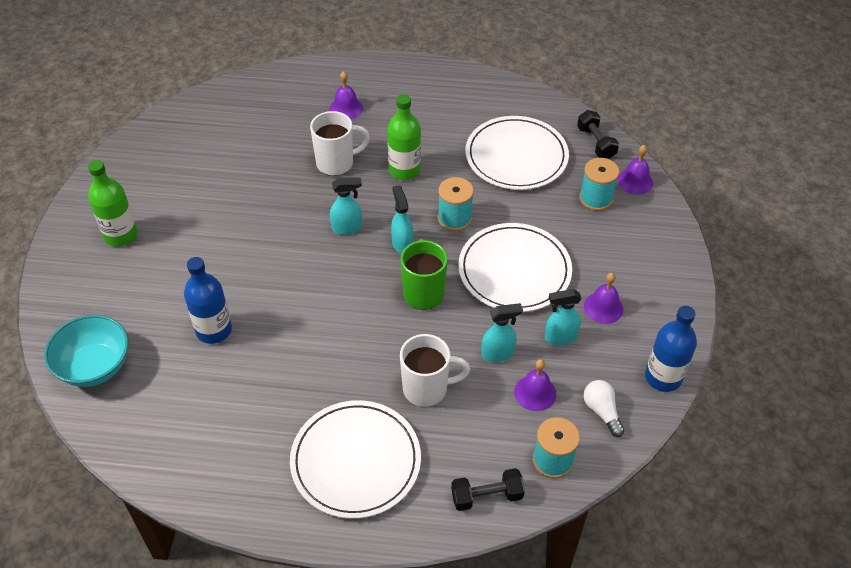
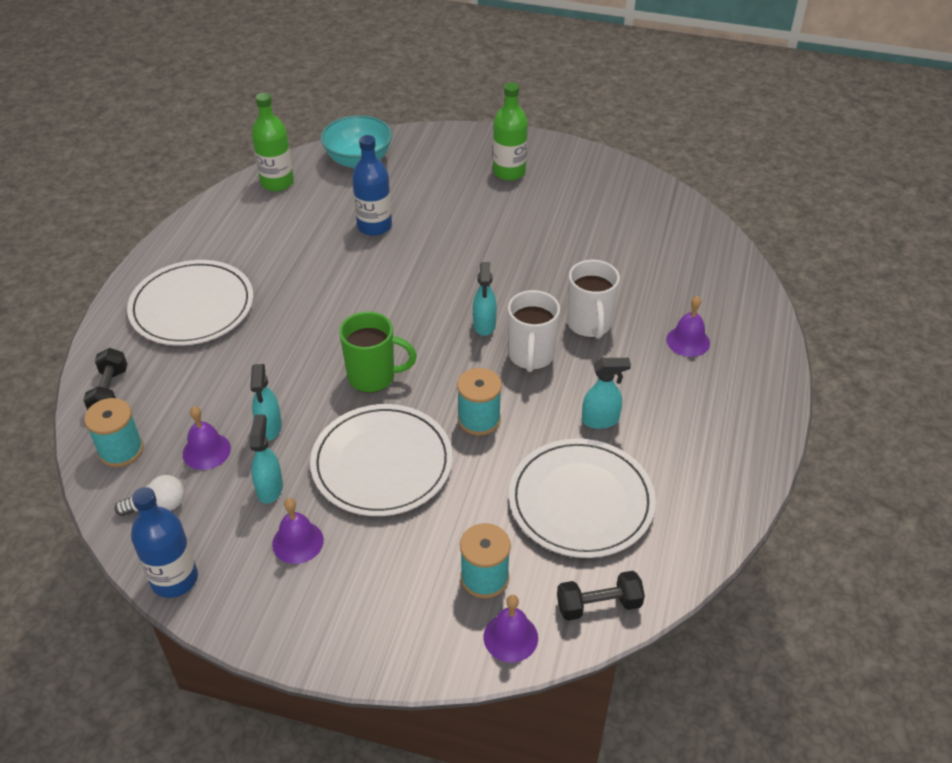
camera: 100 degrees right, 5 degrees down
(402, 244) = (450, 367): turquoise spray bottle -> turquoise spray bottle (600, 420)
(404, 170) = (570, 383): green bottle -> green bottle (277, 182)
(427, 389) = (248, 364): white mug -> white mug (531, 356)

